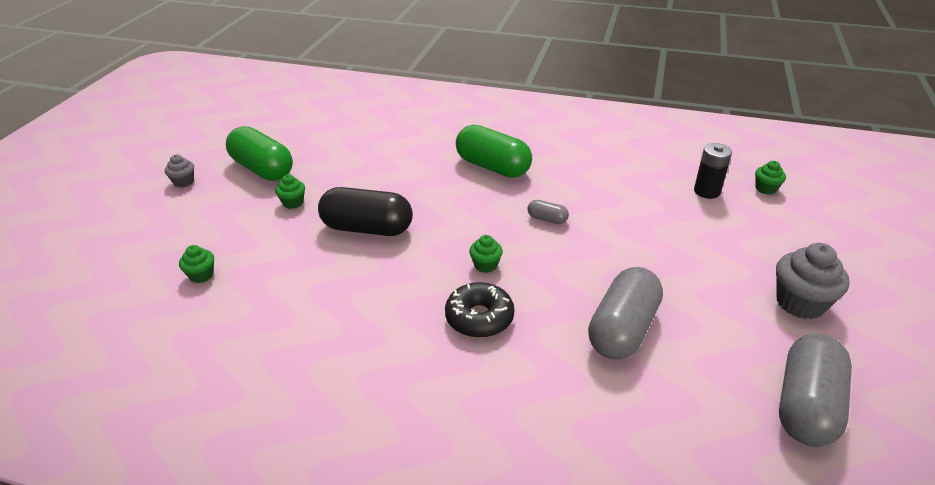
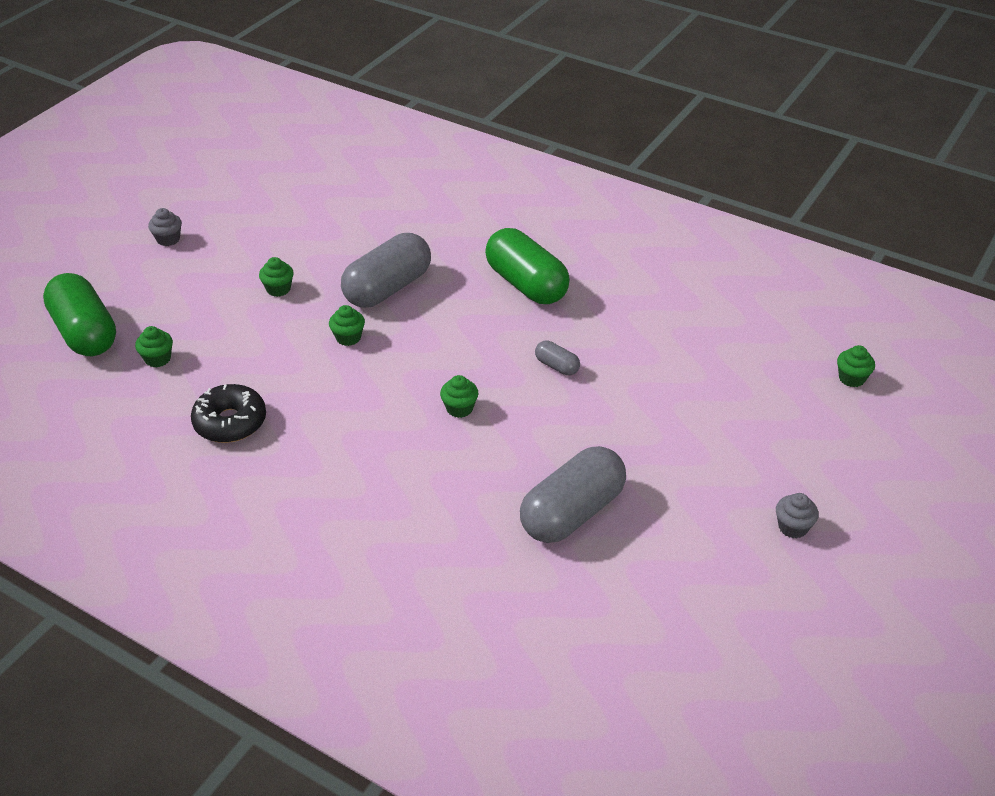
camera: 15 degrees right, 5 degrees up
(262, 169) = (258, 238): green capsule -> green capsule (85, 333)
(367, 228) = (348, 337): black capsule -> green cupcake
(479, 318) = (425, 467): black donut -> black donut (230, 422)
(707, 191) = (773, 367): black battery -> none
(800, 303) = (793, 527): grey cupcake -> grey cupcake, size x0.54
(806, 406) = (721, 634): grey capsule -> grey capsule (388, 288)

